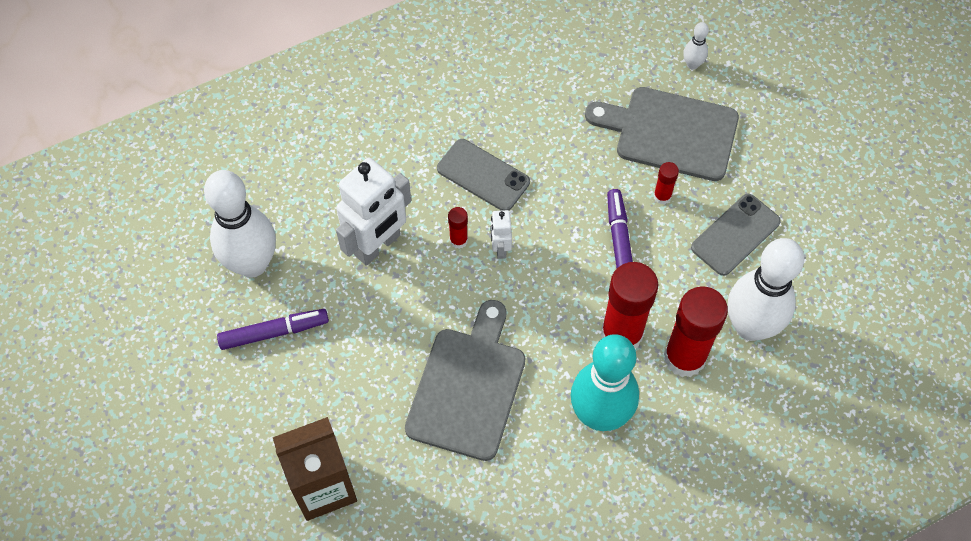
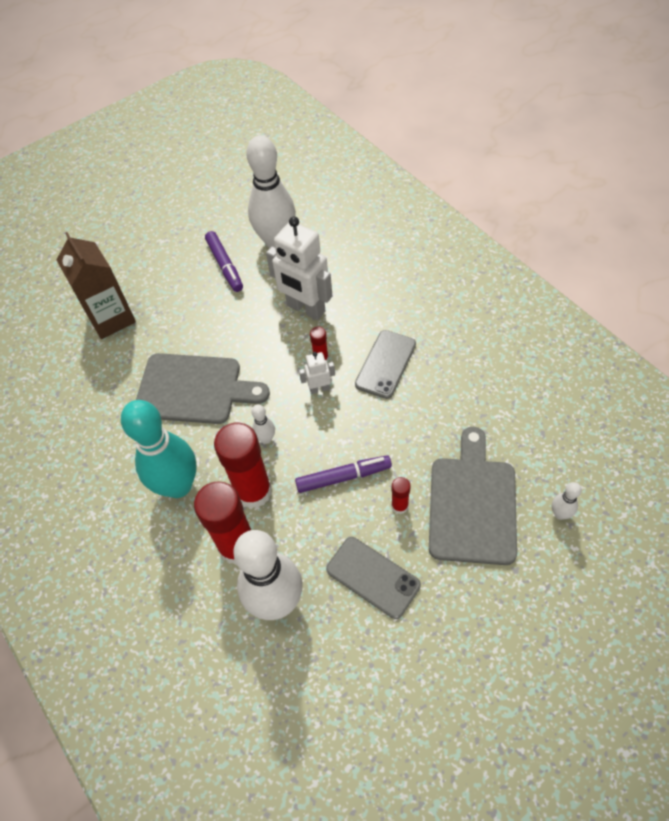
camera: 85 degrees right, 5 degrees down
(556, 313) = (266, 439): none -> white bowling pin

